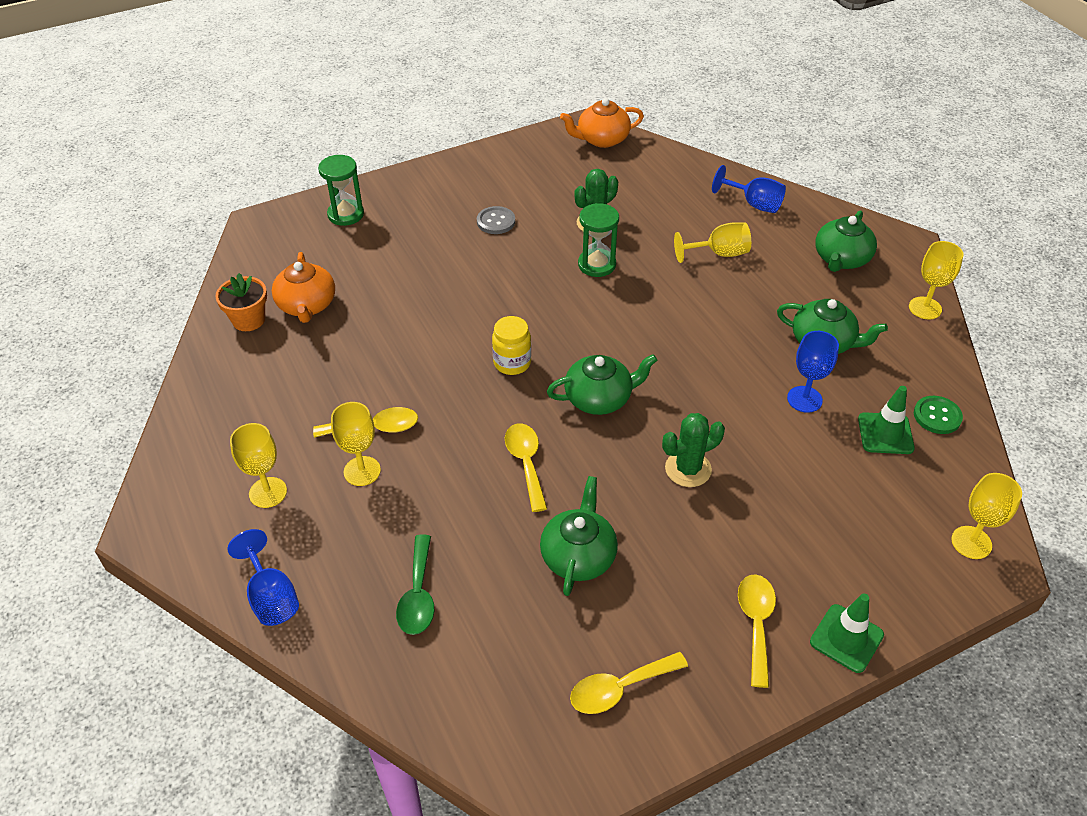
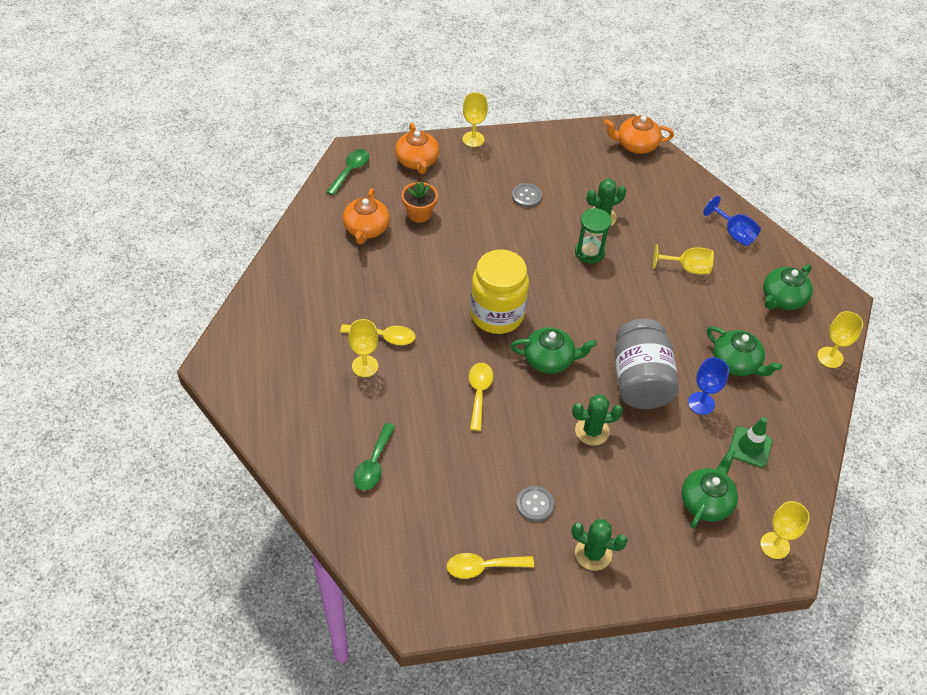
camera: 15 degrees right, 5 degrees up
(248, 320) = (322, 229): orange flower pot -> orange flower pot (419, 213)
(263, 244) = (350, 171): none -> green spoon
(268, 492) = (298, 363): yellow goblet -> yellow goblet (473, 139)
(271, 597) = (279, 436): blue goblet -> none
(346, 214) = (417, 161): green hourglass -> orange teapot
(512, 363) = (497, 314): yellow jar -> yellow jar, size x1.92
(578, 556) = (490, 470): green teapot -> green teapot (706, 501)
(654, 583) = (535, 504): none -> grey button
(720, 393) = (640, 381): none -> grey jar
(756, 623) = (593, 553): yellow spoon -> green cactus
(846, 638) = (651, 583): green traffic cone -> none
(937, 416) = (796, 445): green button -> none

